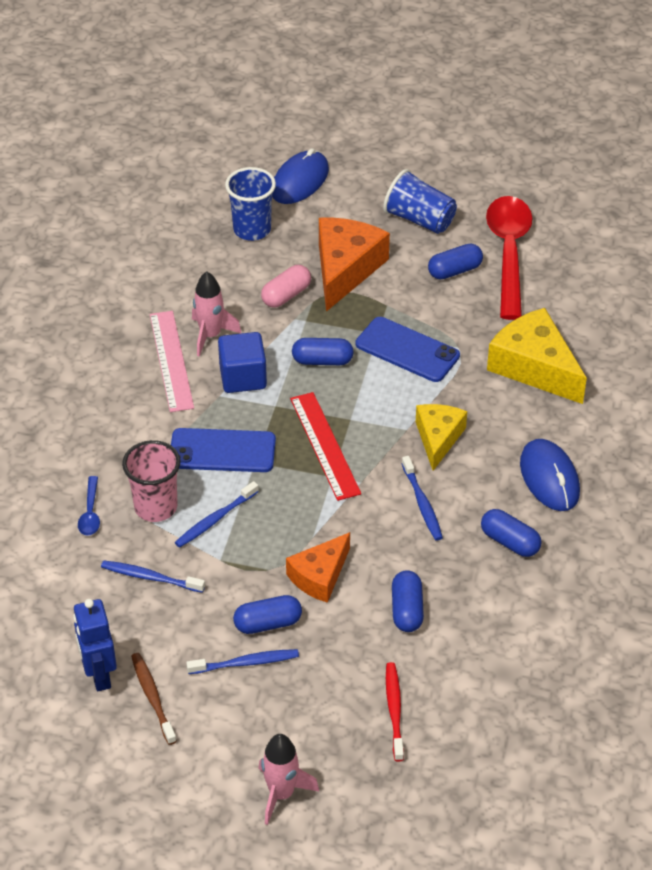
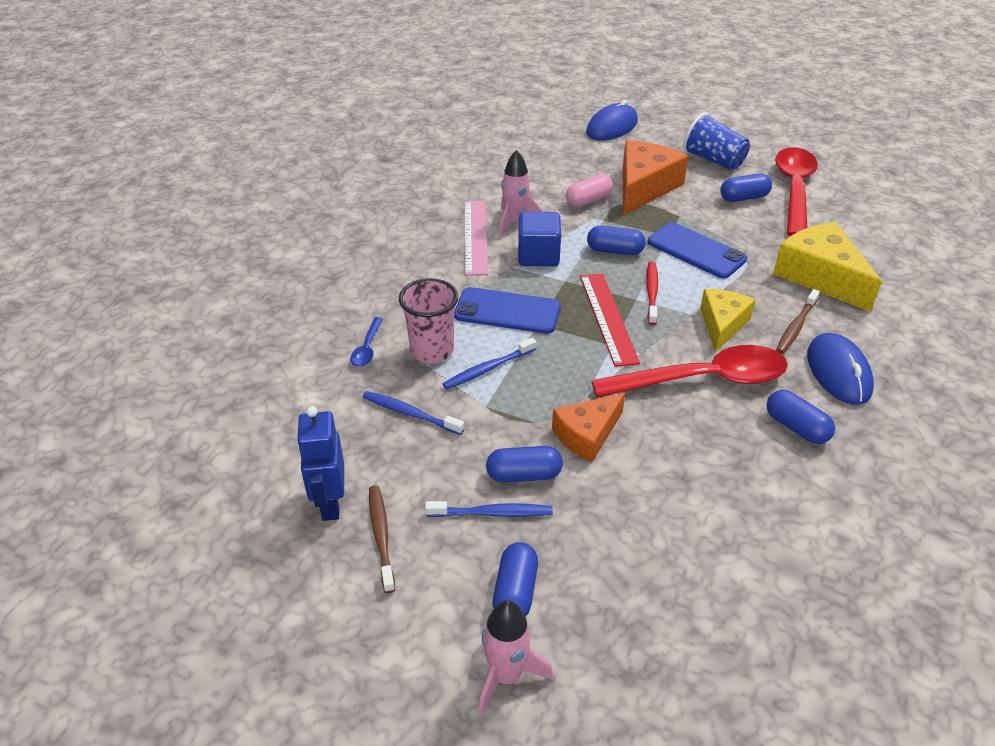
camera: 10 degrees right, 5 degrees down
(252, 230) = (566, 154): blue cup -> none
(394, 710) = (656, 592): red toothbrush -> red toothbrush (651, 292)
(407, 610) = (679, 481): blue capsule -> blue capsule (515, 592)
(422, 503) = (702, 380): blue toothbrush -> red spoon
(510, 431) = (796, 327): none -> brown toothbrush

